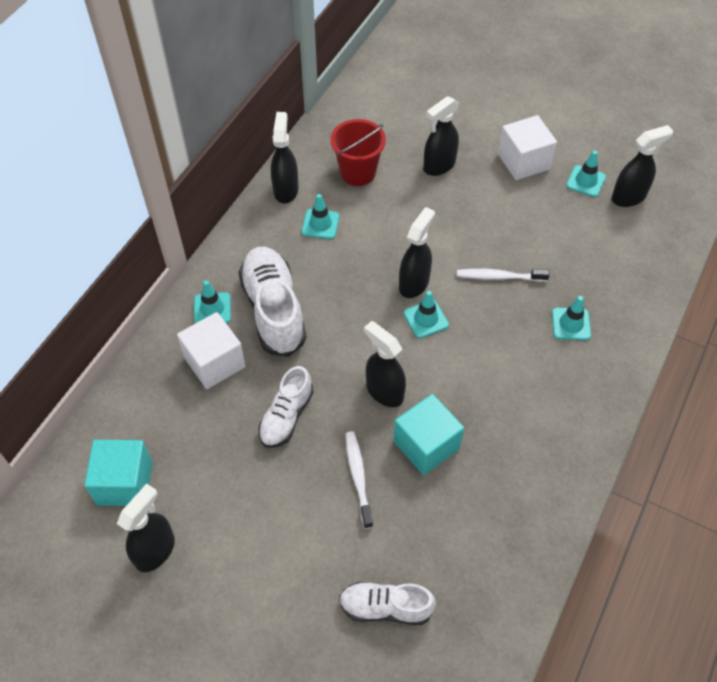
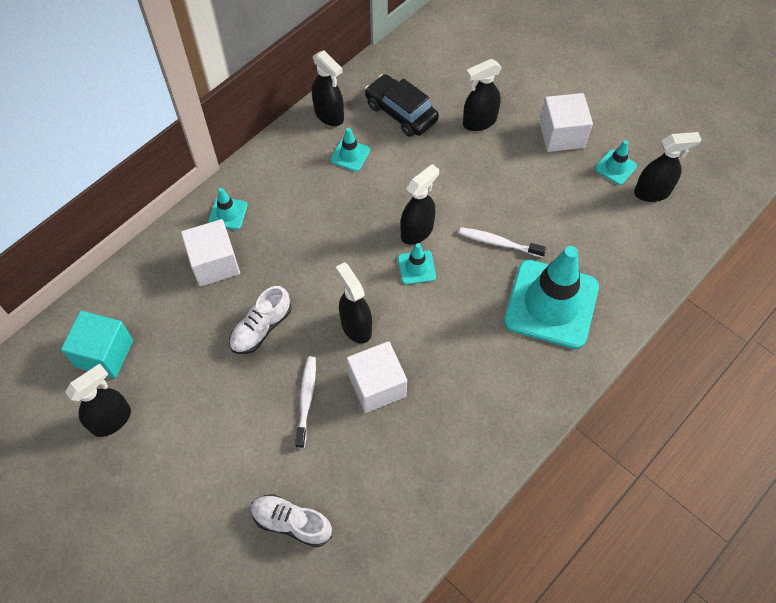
camera: 15 degrees right, 5 degrees up
(274, 310) = (282, 227): white shoe -> none
(286, 190) = (329, 115): black spray bottle -> black spray bottle turned 120 degrees clockwise
(358, 172) = (401, 112): red bucket -> black car
(426, 445) = (377, 385): turquoise cube -> white cube
(571, 324) = (551, 304): turquoise traffic cone -> turquoise traffic cone, size x2.33

